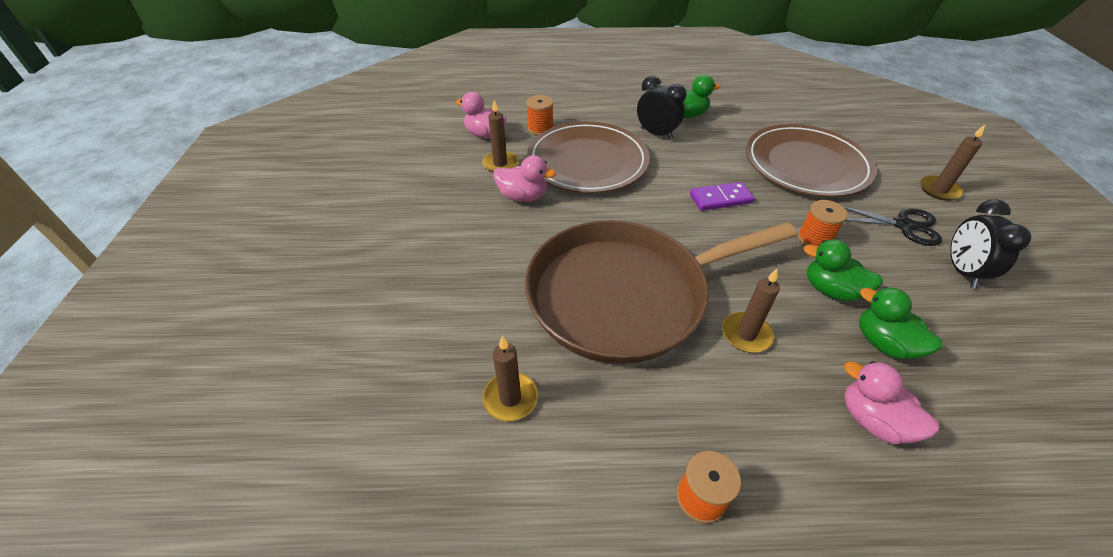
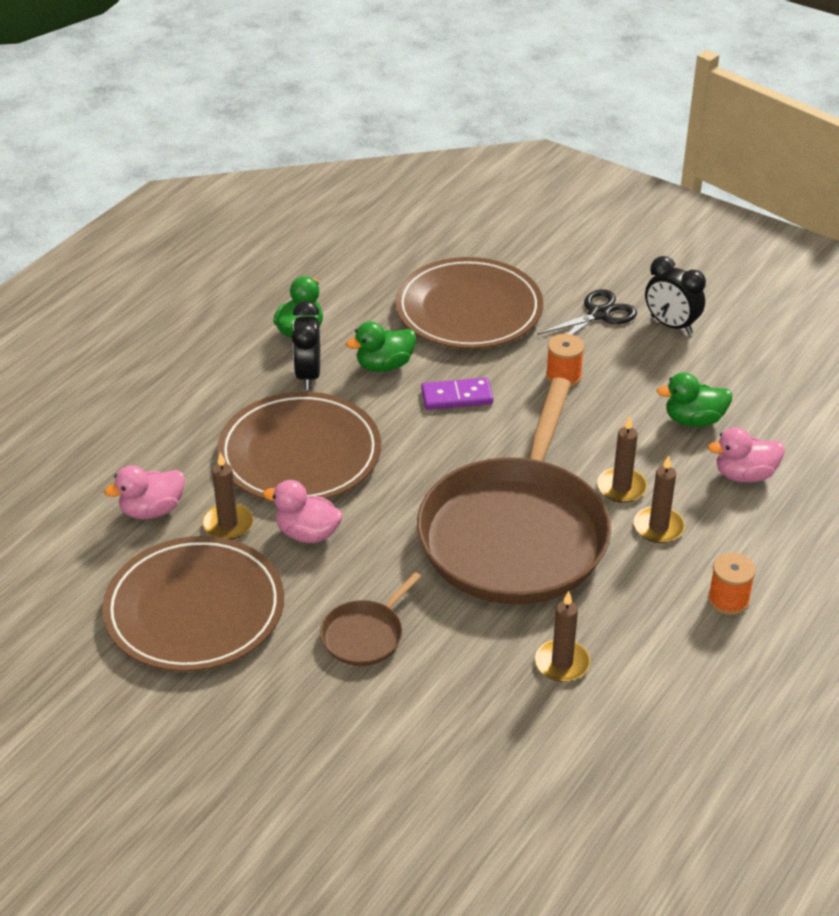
camera: 55 degrees left, 5 degrees down
(418, 185) = (194, 609): none -> brown plate
(452, 266) = (365, 635): none -> brown pan
(523, 196) = (307, 533): pink duck -> pink duck turned 120 degrees counterclockwise
(540, 128) = (194, 458): orange spool -> none
(656, 134) = (308, 375): black clock -> black clock turned 75 degrees counterclockwise
(720, 199) = (457, 397): purple domino -> purple domino turned 60 degrees clockwise
(831, 290) = (623, 409): green duck -> green duck (384, 365)
(939, 190) = (582, 260): brown candle -> brown candle (658, 527)

